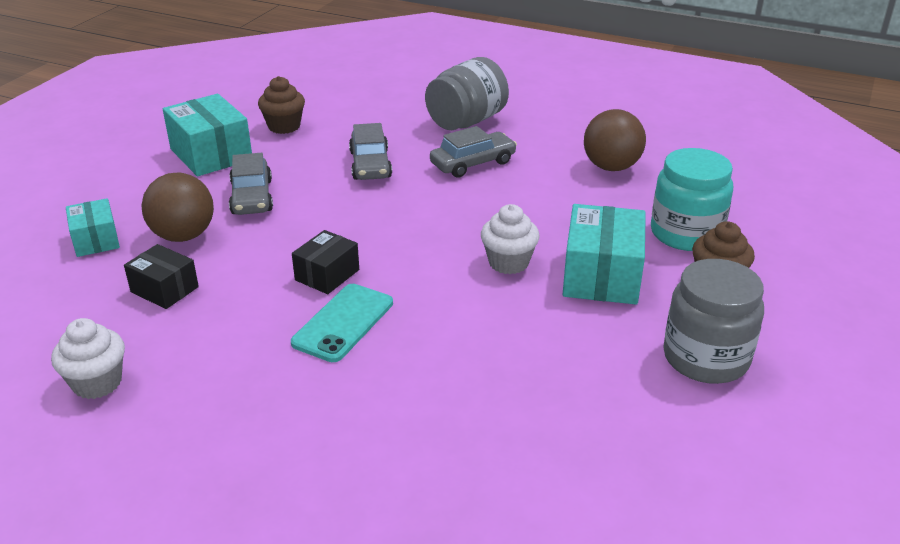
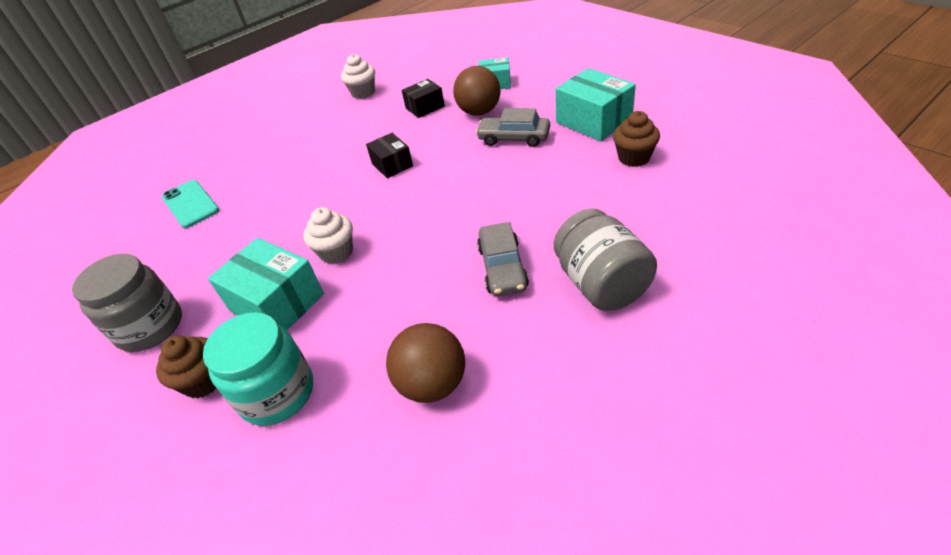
camera: 120 degrees right, 10 degrees up
(211, 154) = (593, 121): turquoise box -> turquoise box turned 60 degrees clockwise
(343, 323) = (340, 167): turquoise phone -> turquoise phone (190, 204)
(370, 164) = (534, 200): grey car -> none

